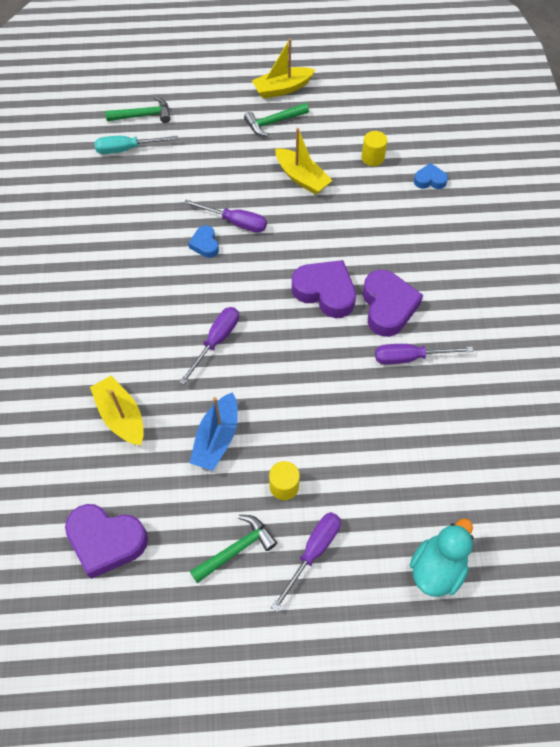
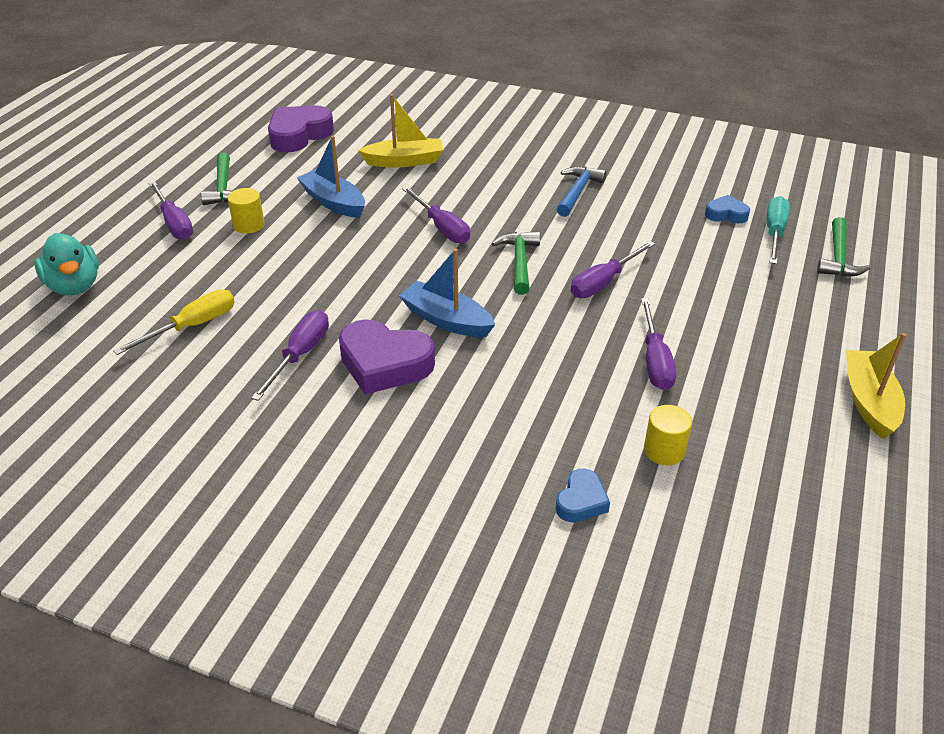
camera: 115 degrees right, 20 degrees down
(120, 271) = (577, 192): none -> blue hammer
(205, 244) = (581, 252): blue heart -> blue heart (726, 214)
(273, 122) = (787, 368): green hammer -> green hammer (519, 262)
(302, 178) = (655, 361): yellow boat -> purple screwdriver
(325, 292) = (446, 320): purple heart -> blue boat
(425, 443) = (192, 326): none -> yellow screwdriver

